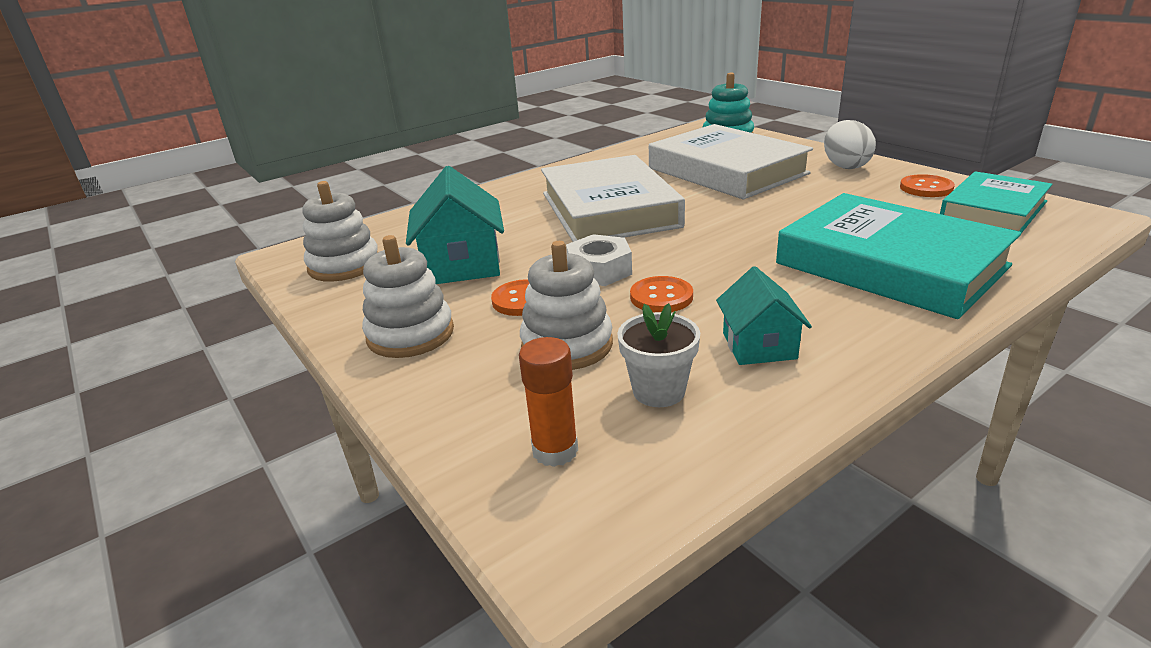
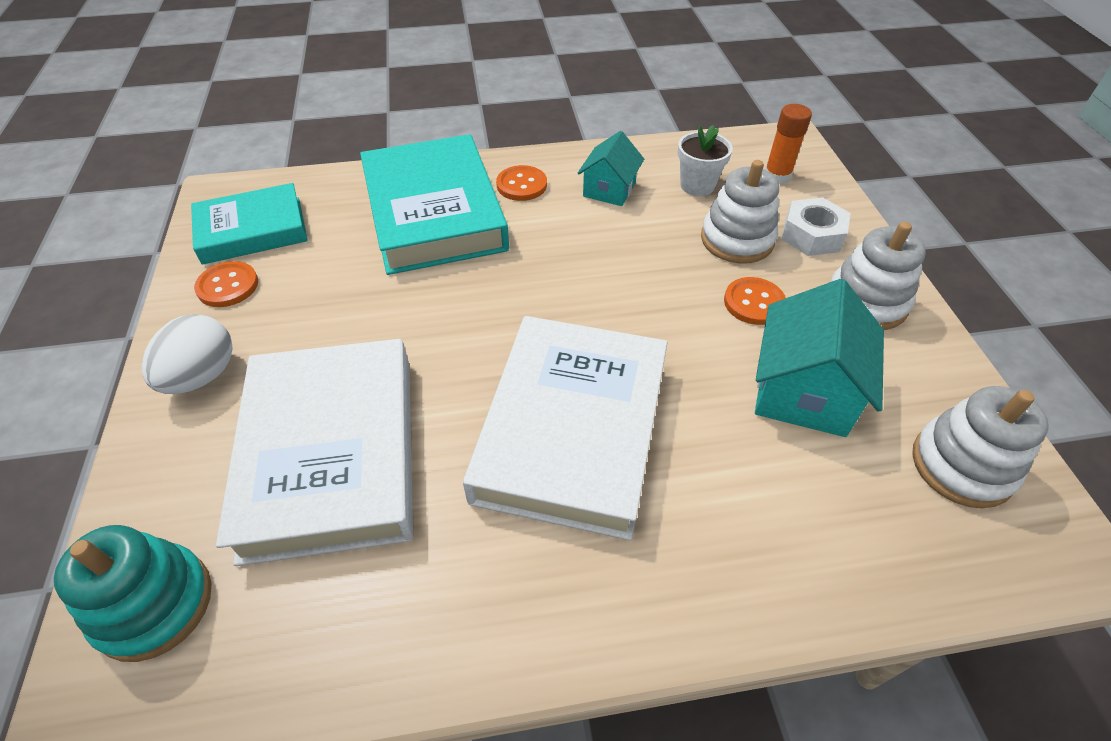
camera: 155 degrees left, 20 degrees up
(599, 270) = (662, 312): white nut -> white nut (812, 235)
(661, 297) = (634, 255): orange button -> orange button (521, 185)

